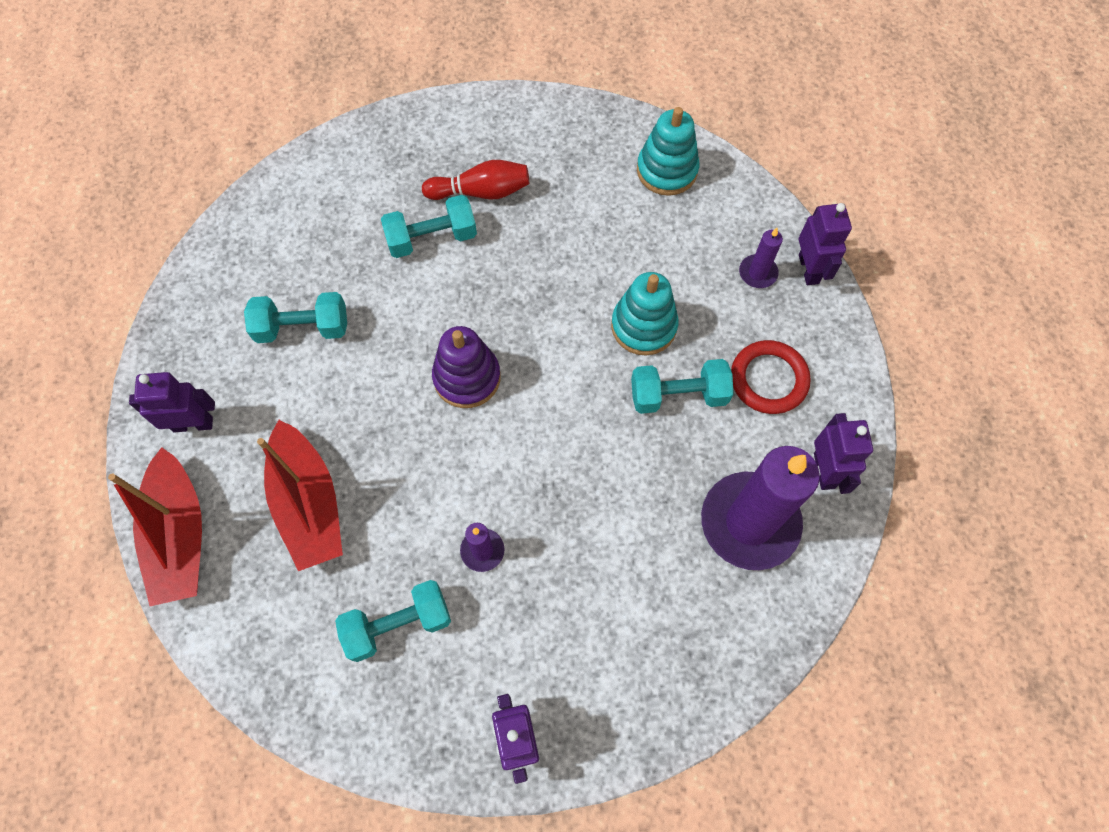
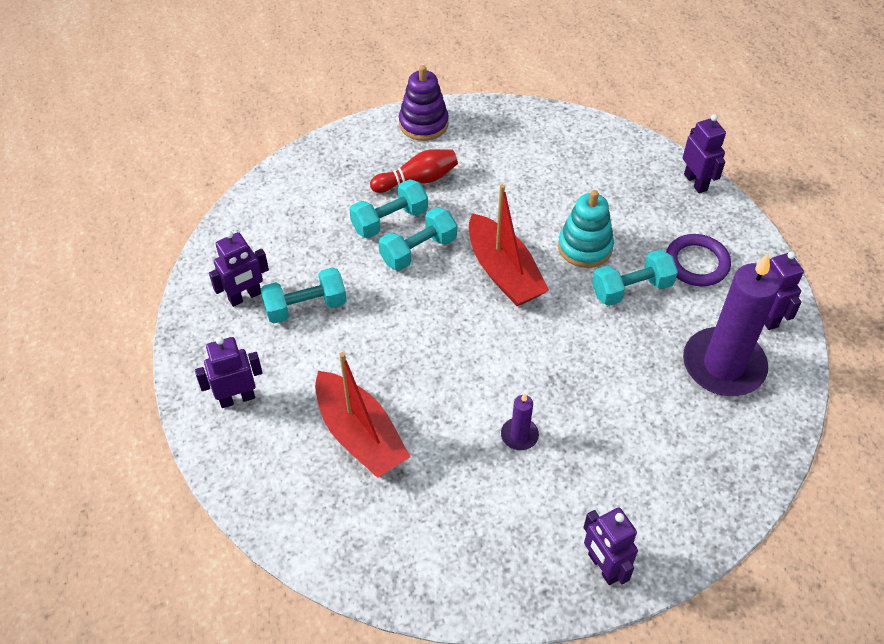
camera: 15 degrees left, 15 degrees down
(179, 535) = (256, 485): red boat -> red boat (503, 272)
(241, 299) = (245, 297): none -> purple robot
(398, 624) = (470, 506): turquoise dumbbell -> turquoise dumbbell (418, 250)
(467, 377) = (457, 313): purple stacking toy -> purple stacking toy (423, 124)
(667, 170) = (559, 137): turquoise stacking toy -> none
(757, 273) = (658, 192): purple candle -> none
(768, 379) = (696, 263): red ring -> purple ring

